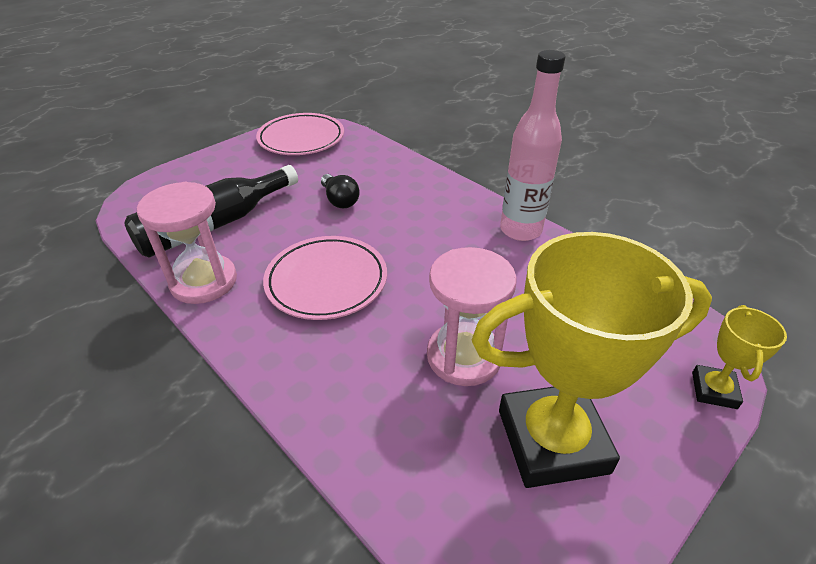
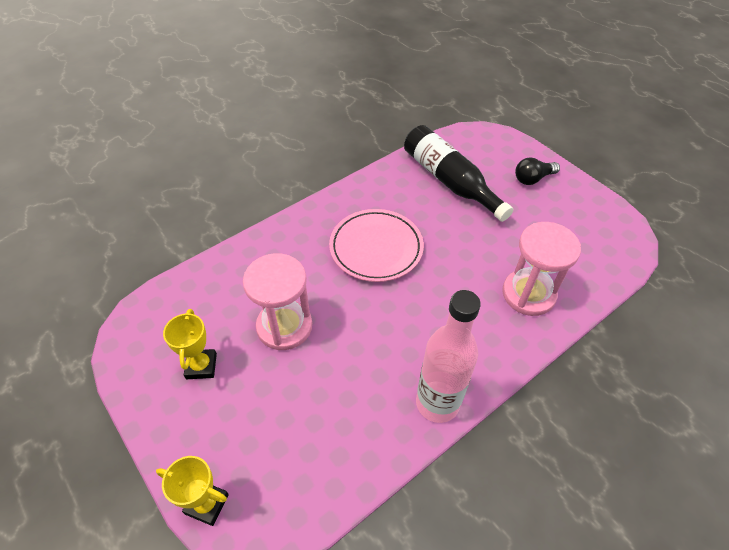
camera: 95 degrees right, 10 degrees up
(204, 281) = (383, 183): pink hourglass -> pink hourglass (528, 294)
(301, 139) = (599, 227): pink plate -> none
(340, 200) = (487, 257): black light bulb -> black light bulb (533, 179)
(552, 441) = (201, 366): yellow trophy -> yellow trophy, size x0.46

